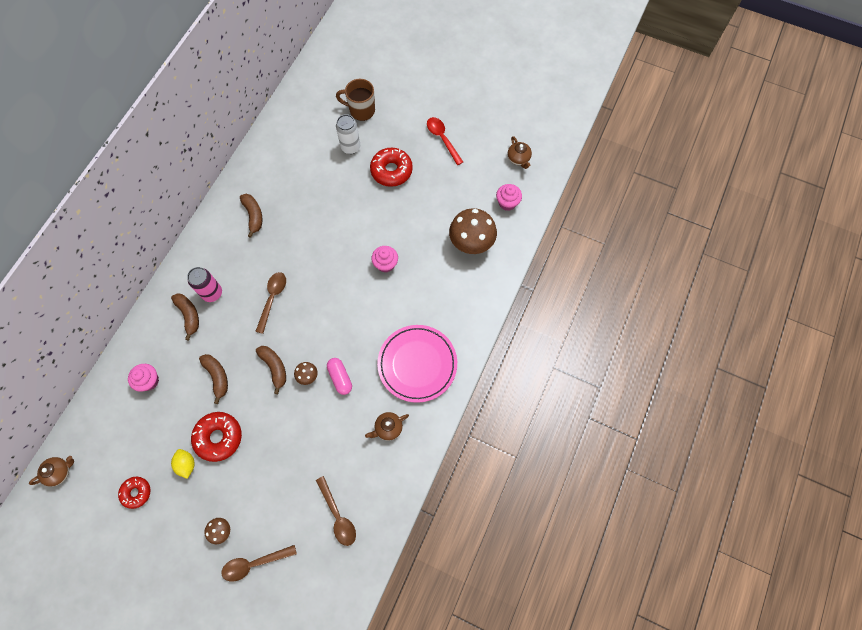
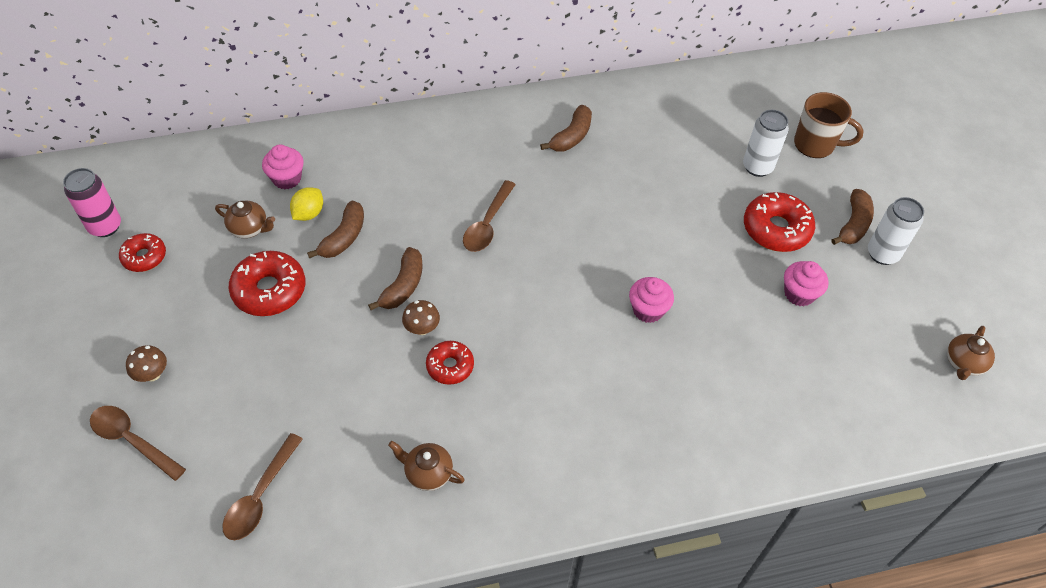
camera: 50 degrees right, 15 degrees down
(59, 472) = (122, 173): brown teapot -> brown teapot (249, 228)
(186, 464) = (212, 281): yellow lemon -> yellow lemon (309, 213)
(189, 315) = (395, 161): brown banana -> brown banana (853, 224)
(212, 293) = (441, 163): pink can -> pink can (105, 226)
(272, 299) = (487, 224): brown spoon -> brown spoon turned 135 degrees clockwise
(340, 378) = (450, 366): pink capsule -> red donut
(361, 110) = (815, 145): brown mug -> brown mug turned 135 degrees clockwise
(417, 364) = (547, 446): pink plate -> none
(442, 139) = (882, 254): red spoon -> white can
(471, 243) = (780, 390): brown mushroom -> none
(507, 203) = (886, 395): pink cupcake -> pink cupcake (799, 294)

